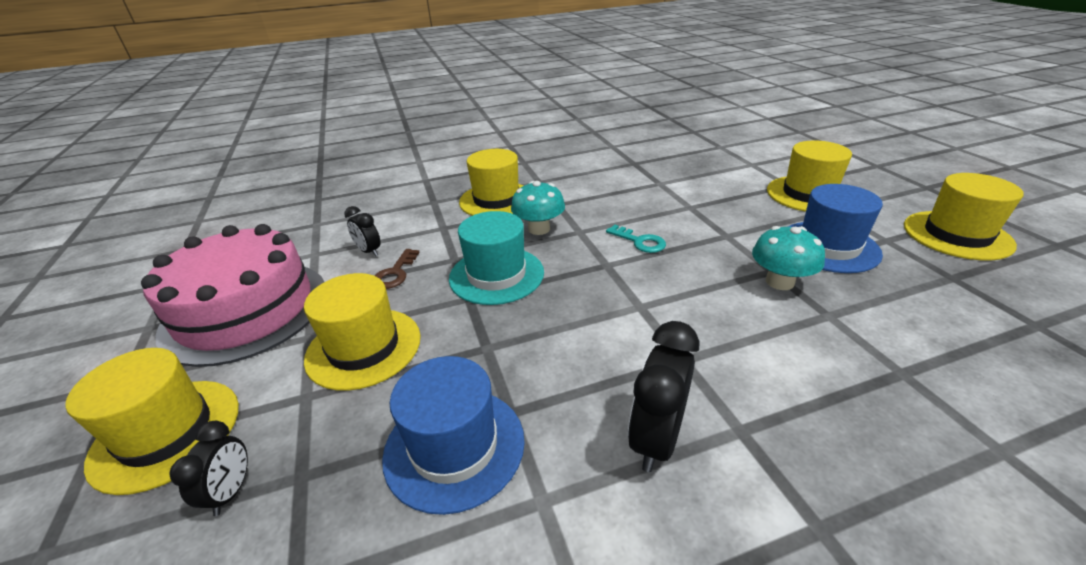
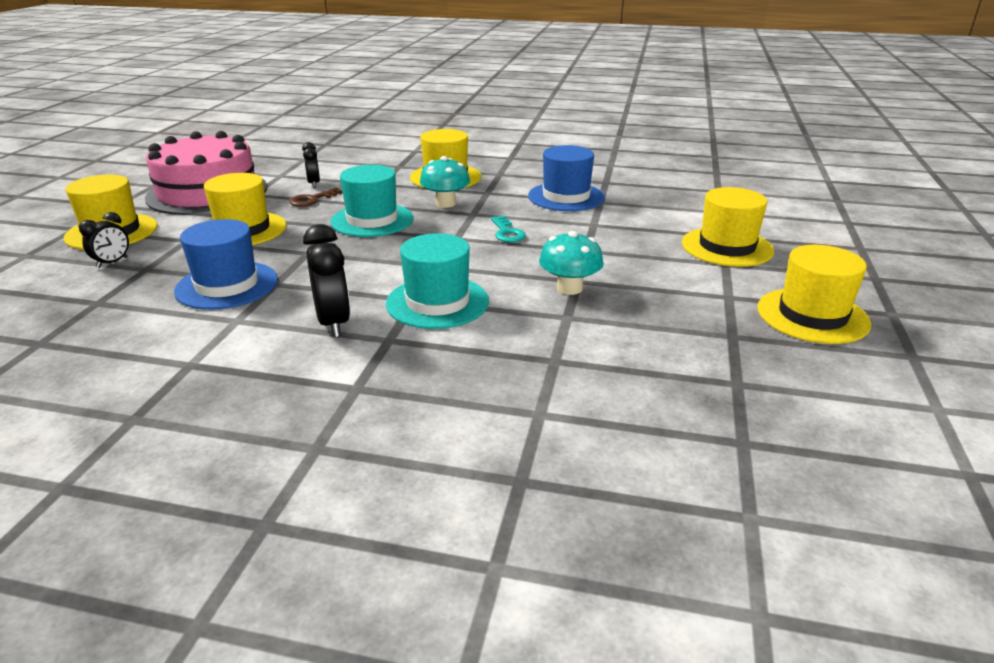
camera: 30 degrees right, 5 degrees down
(656, 439) = (333, 323): black clock -> black clock turned 105 degrees clockwise
(708, 353) = (437, 302): none -> turquoise hat
(828, 246) = (661, 283): blue hat -> blue hat (566, 197)

